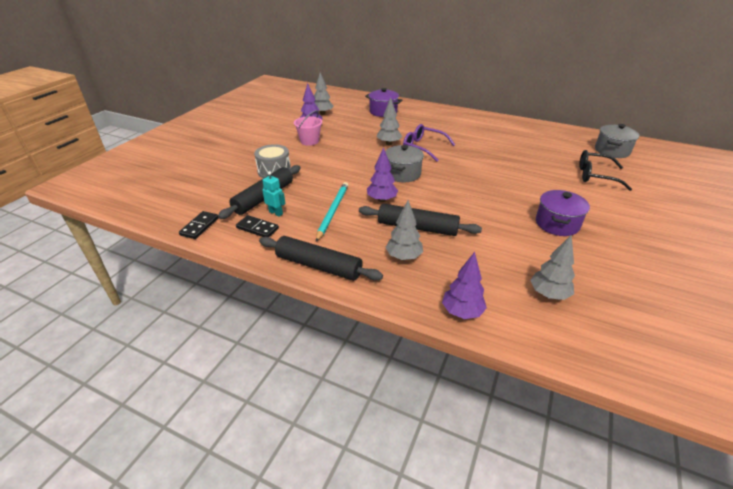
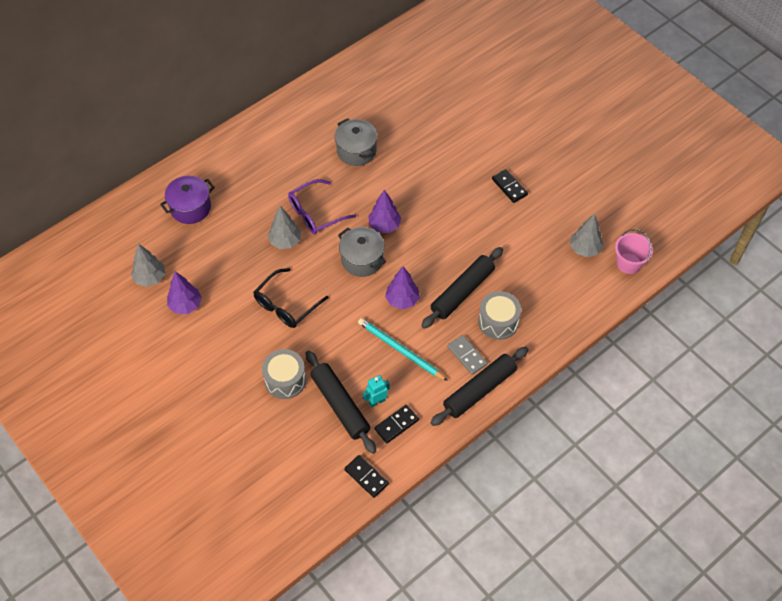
camera: 65 degrees left, 20 degrees up
(309, 141) = (228, 320): pink bucket -> pink bucket (628, 263)
(352, 248) = (467, 355): none -> grey domino
(403, 257) = (498, 322): grey tree -> grey drum
(462, 312) = (577, 313): purple tree -> purple tree (384, 226)
(557, 224) = (509, 187): purple pot -> black domino
(596, 176) = (455, 106): black glasses -> black glasses (286, 305)
(612, 151) = (420, 59): grey pot -> grey pot (356, 151)

